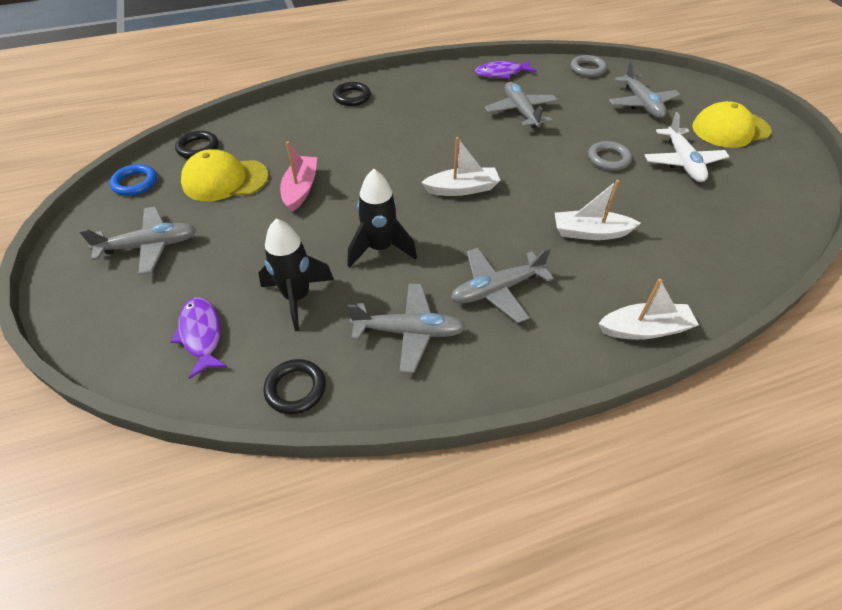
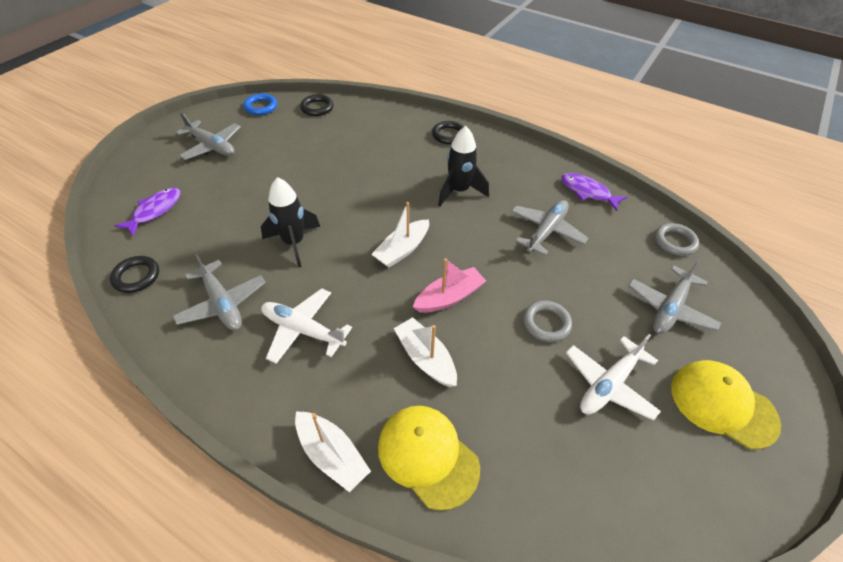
camera: 50 degrees right, 0 degrees up
(225, 180) = (297, 136): yellow cap -> yellow cap (427, 456)
(297, 297) = (215, 231): black rocket -> black rocket (459, 191)
(300, 189) = (320, 172): pink boat -> pink boat (449, 297)
(462, 189) = (402, 250): white boat -> white boat turned 90 degrees clockwise
(497, 289) = (303, 330): grey plane -> white plane

